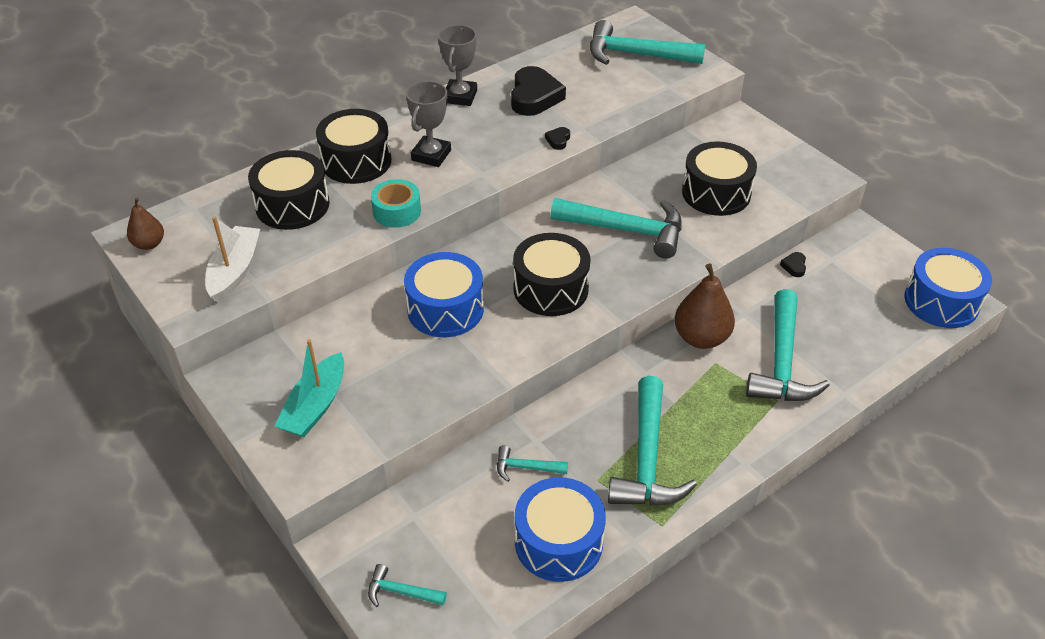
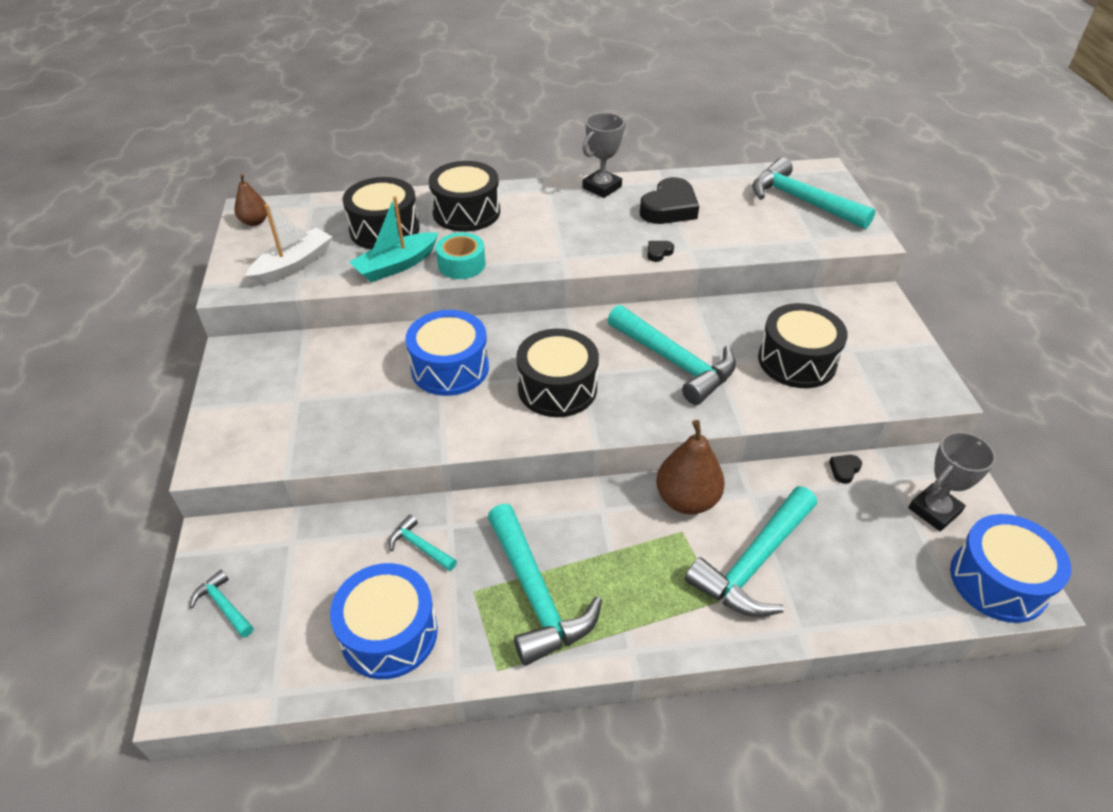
camera: 30 degrees right, 0 degrees up
(315, 406) = (275, 405): turquoise boat -> turquoise boat (396, 265)
(431, 155) = (533, 228): grey trophy -> grey trophy (934, 510)
(647, 459) = (536, 595): turquoise hammer -> turquoise hammer turned 60 degrees counterclockwise

